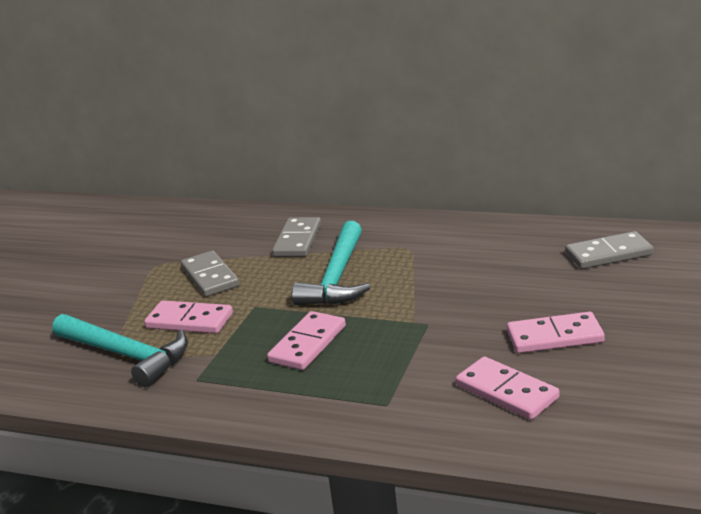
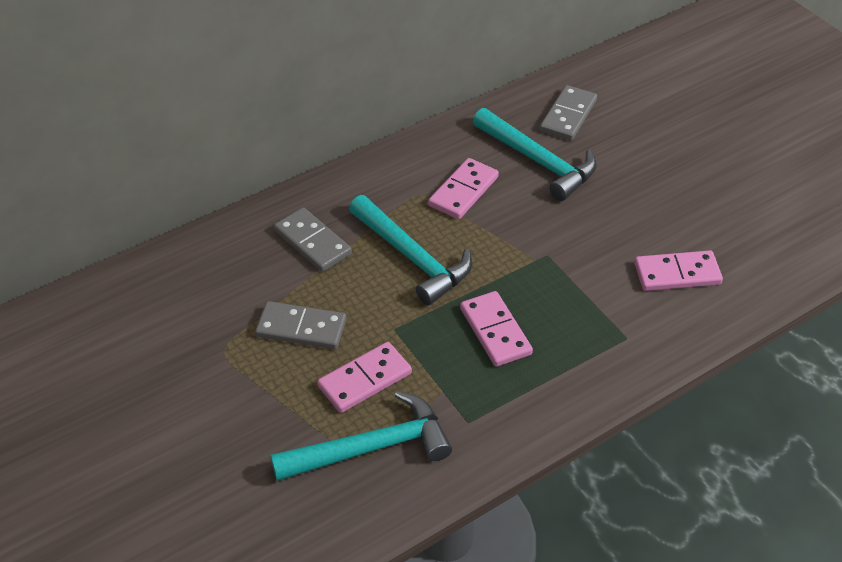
camera: 55 degrees left, 20 degrees up
(529, 269) = (538, 161): none -> turquoise hammer
(554, 336) = (639, 210): pink domino -> pink domino (463, 191)

